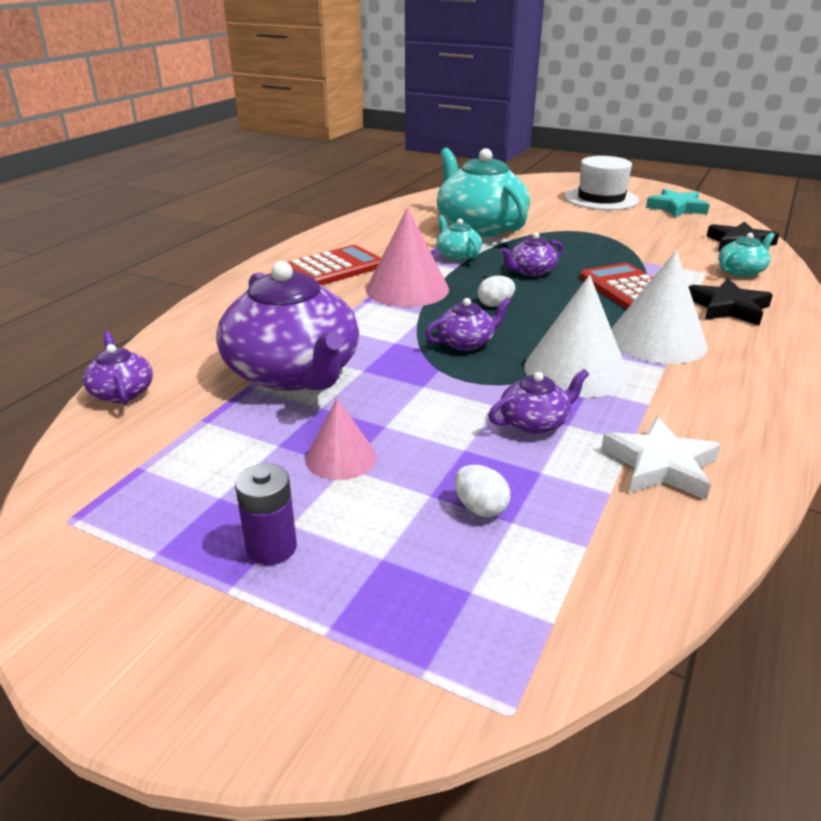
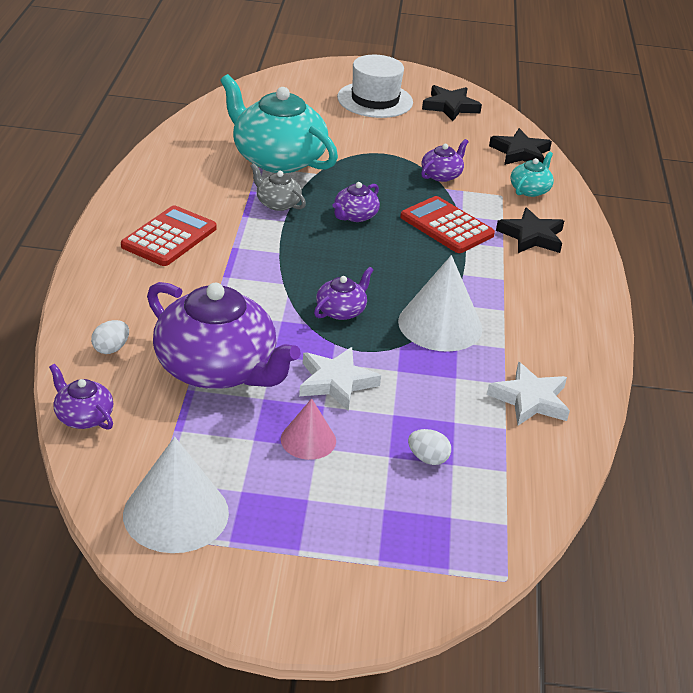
camera: 25 degrees left, 5 degrees up
(271, 547) = (306, 518): purple battery -> none
(407, 289) = (255, 255): pink cone -> none
(415, 405) = (336, 382): none -> white star
(457, 255) = (277, 203): turquoise teapot -> grey teapot
(495, 304) = (343, 262): white egg -> white egg (111, 349)
(535, 422) = (431, 380): purple teapot -> purple teapot (441, 175)
(657, 340) = (489, 282): white cone -> white cone (176, 513)
(676, 208) = (450, 107): turquoise star -> black star

